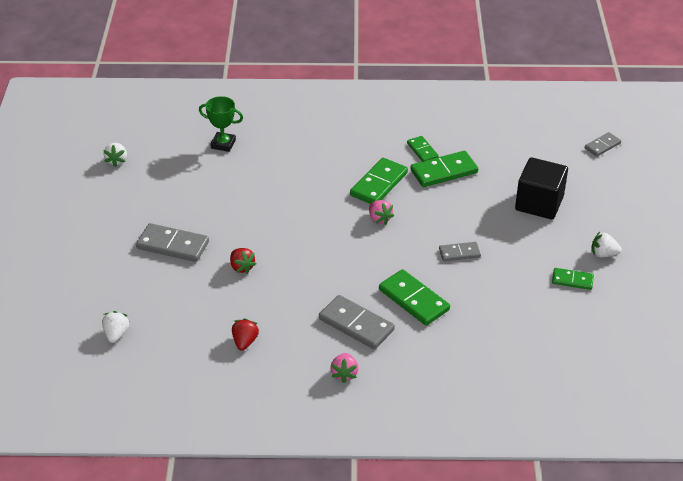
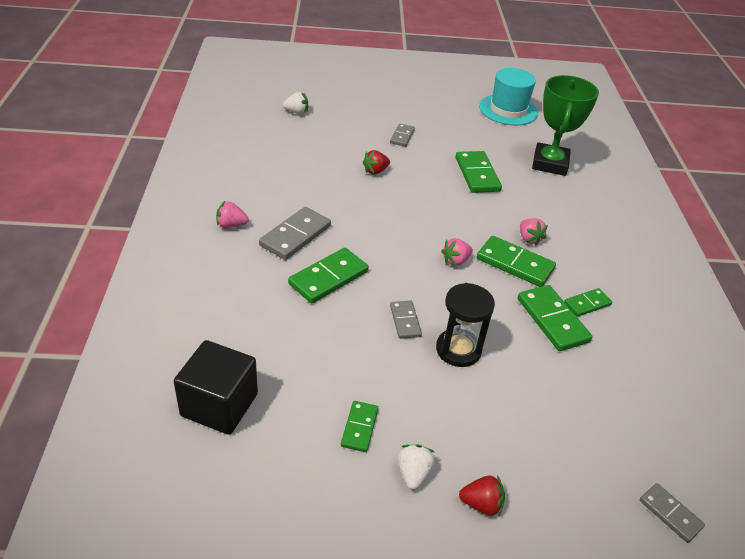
camera: 85 degrees right, 0 degrees up
(117, 161) = (508, 110): white strawberry -> turquoise hat
(173, 245) = (402, 136): grey domino -> grey domino, size x0.59
(223, 144) = (550, 163): green trophy -> green trophy, size x1.71
(244, 194) = (477, 174): none -> green domino
(245, 342) = (280, 171): red strawberry -> red strawberry (481, 504)
(343, 172) = (529, 239): none -> pink strawberry
(485, 225) = (458, 350): none -> black hourglass
(539, 203) = (510, 411): black cube -> black cube (219, 405)

